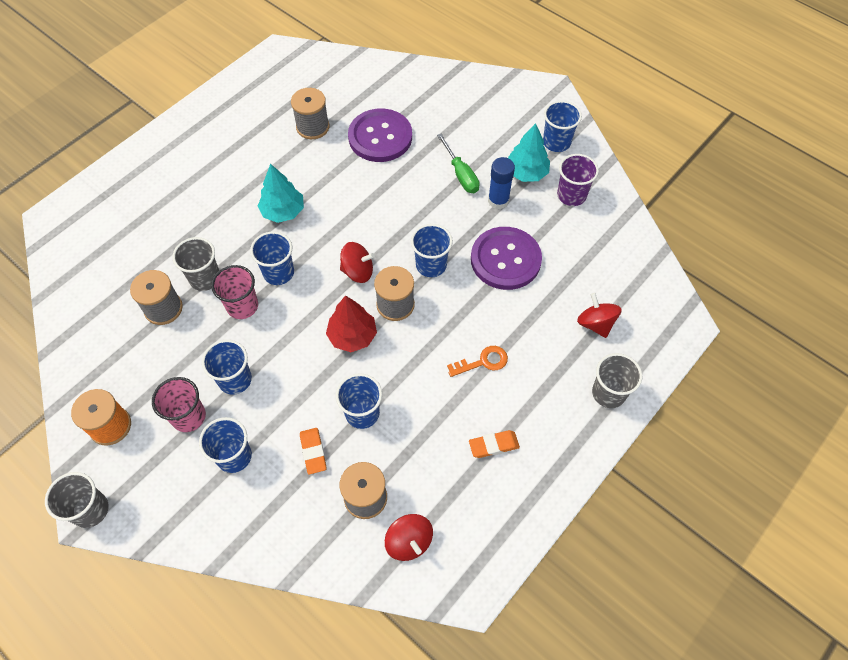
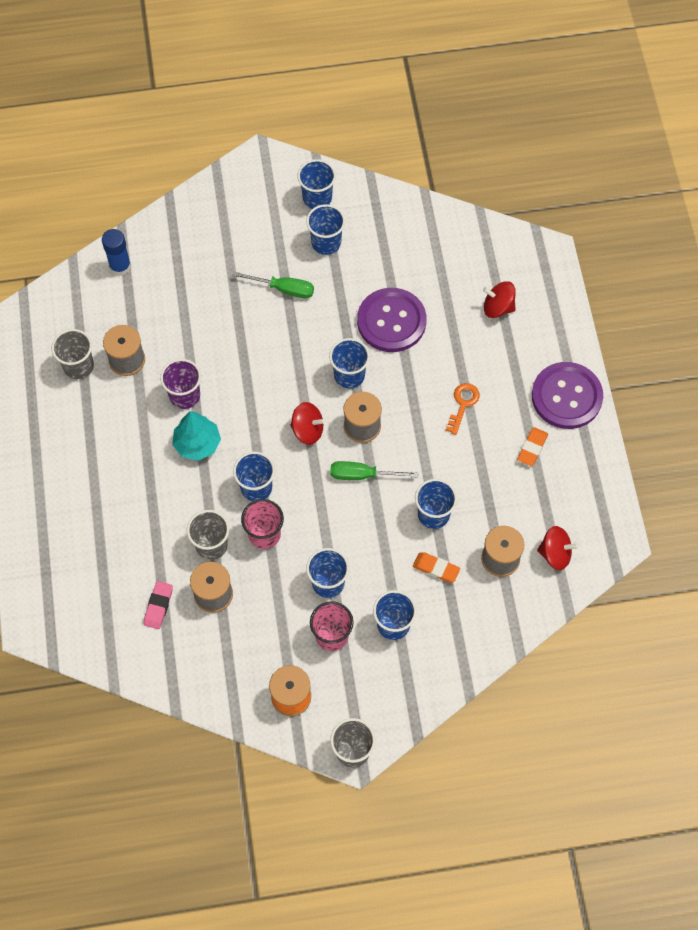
camera: 50 degrees left, 5 degrees up
(126, 281) = (158, 606): none -> pink eraser
(352, 336) = (362, 475): red tree -> green screwdriver
(358, 271) = (307, 430): red spinning top -> red spinning top turned 60 degrees clockwise
(380, 137) = (188, 317): purple button -> purple button (566, 396)
(498, 201) = (334, 283): blue glue stick -> blue glue stick (120, 266)
(526, 173) = (326, 243): turquoise tree -> blue cup
(571, 195) = (376, 230): purple cup -> purple cup (185, 396)
(608, 393) = (557, 345): grey cup -> grey cup (78, 366)

